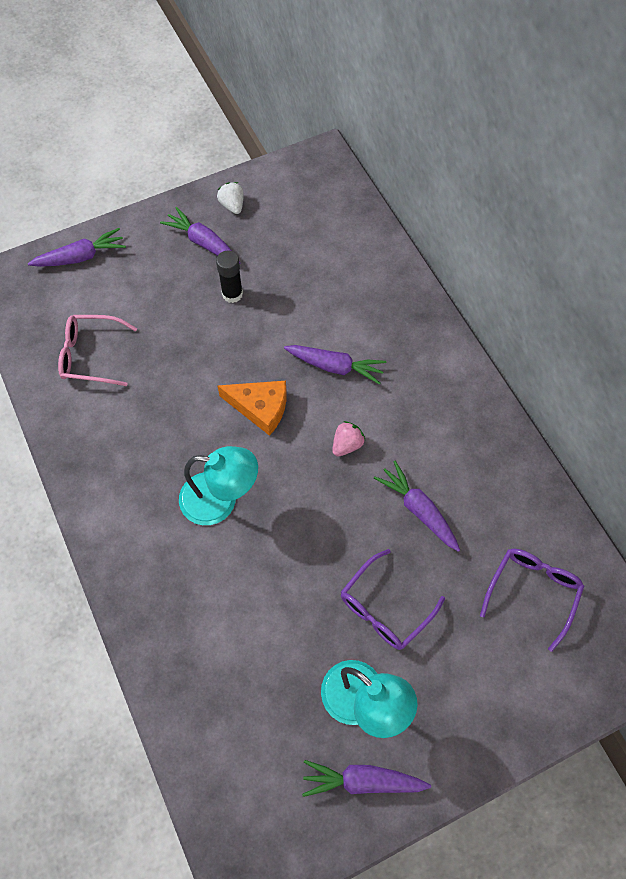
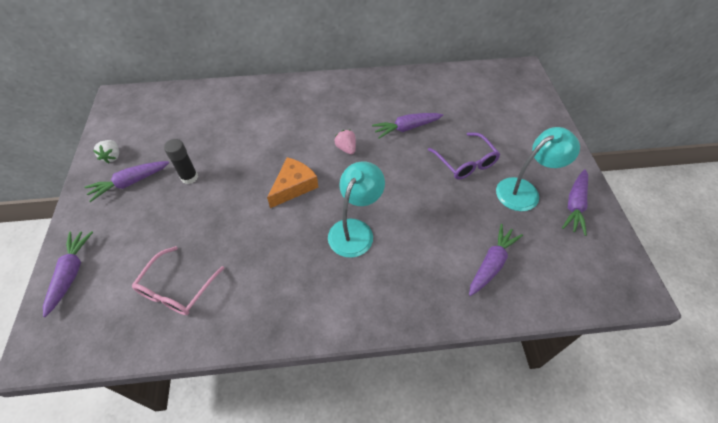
camera: 70 degrees left, 10 degrees down
(232, 205) = (112, 156): white strawberry -> white strawberry turned 90 degrees counterclockwise
(335, 367) = (286, 138): purple carrot -> purple carrot (491, 264)
(533, 591) = (474, 97): purple glasses -> none

